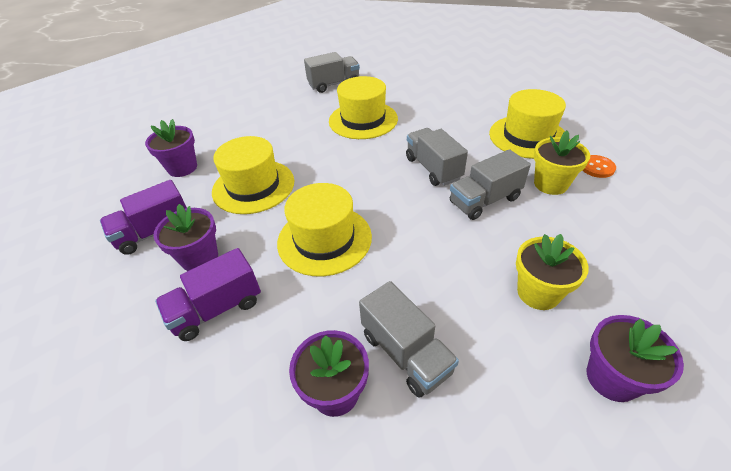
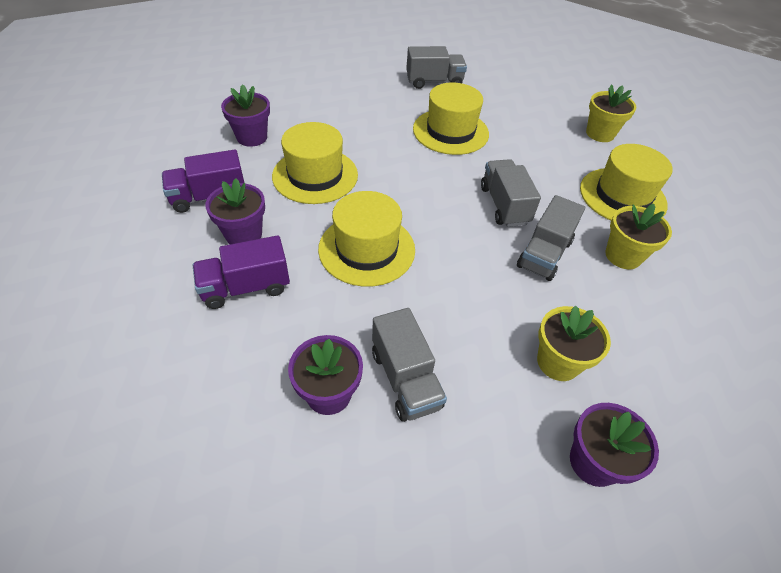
camera: 10 degrees right, 5 degrees up
(484, 200) = (544, 254): grey truck -> grey truck turned 45 degrees counterclockwise
(487, 92) = (600, 134): none -> yellow flower pot
(597, 167) = (683, 251): orange button -> none

